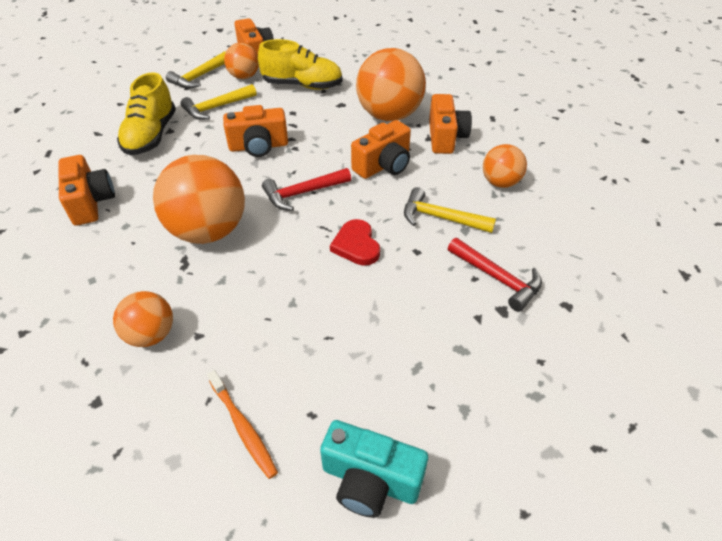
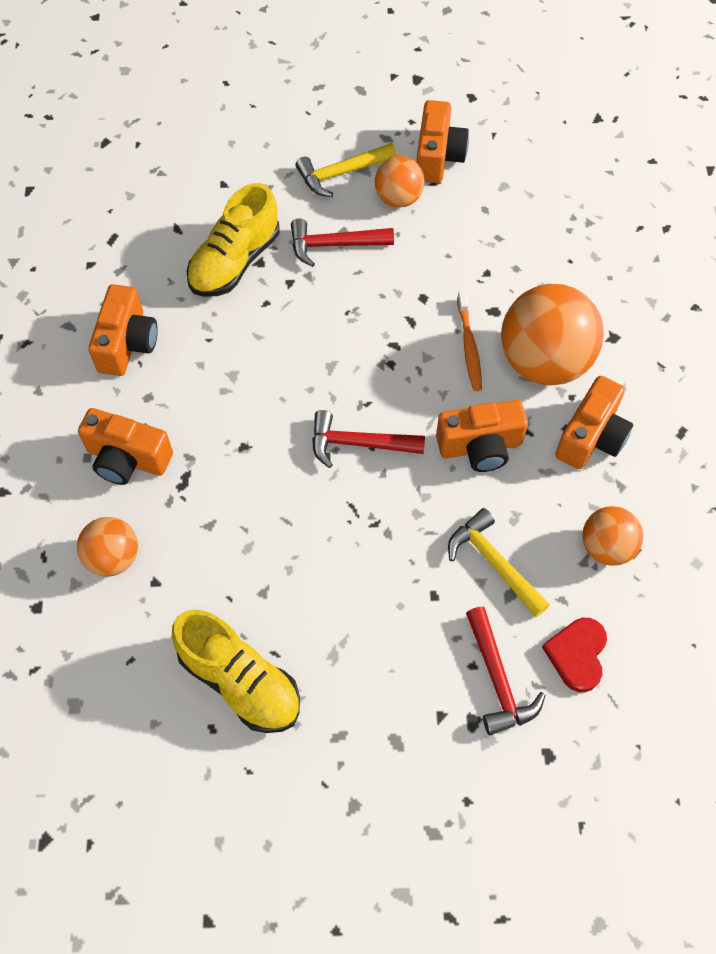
camera: 30 degrees right, 15 degrees up
(209, 231) = (228, 449): orange ball -> none
(216, 107) = (334, 245): yellow hammer -> red hammer
(243, 427) = (146, 706): orange toothbrush -> orange toothbrush (469, 346)
(259, 146) = (349, 341): orange camera -> orange camera (127, 459)
(302, 85) = (465, 250): yellow shoe -> yellow shoe (240, 681)
(356, 245) = (373, 552): red heart -> red heart (577, 654)
(370, 480) = (225, 821): turquoise camera -> none

